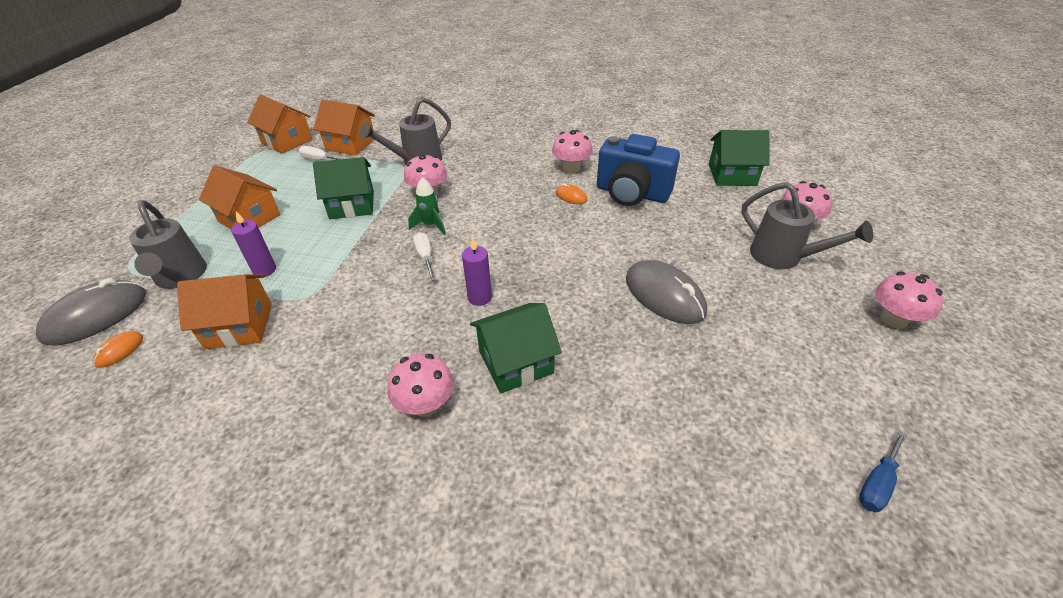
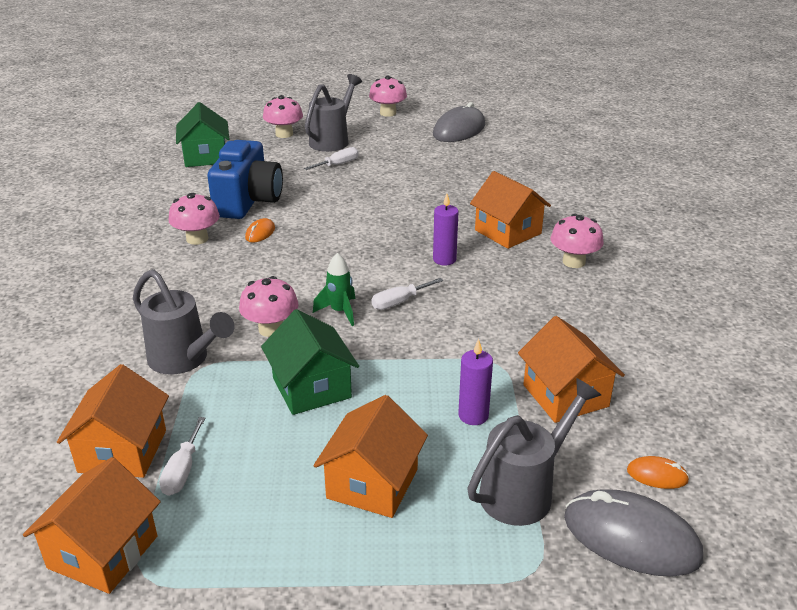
camera: 105 degrees left, 10 degrees down
(515, 362) = (508, 232): green house -> orange house
(664, 295) = (400, 181): grey mouse -> grey mouse (459, 130)
(712, 254) = (338, 164): none -> white screwdriver
(877, 483) = (520, 126): blue screwdriver -> none

